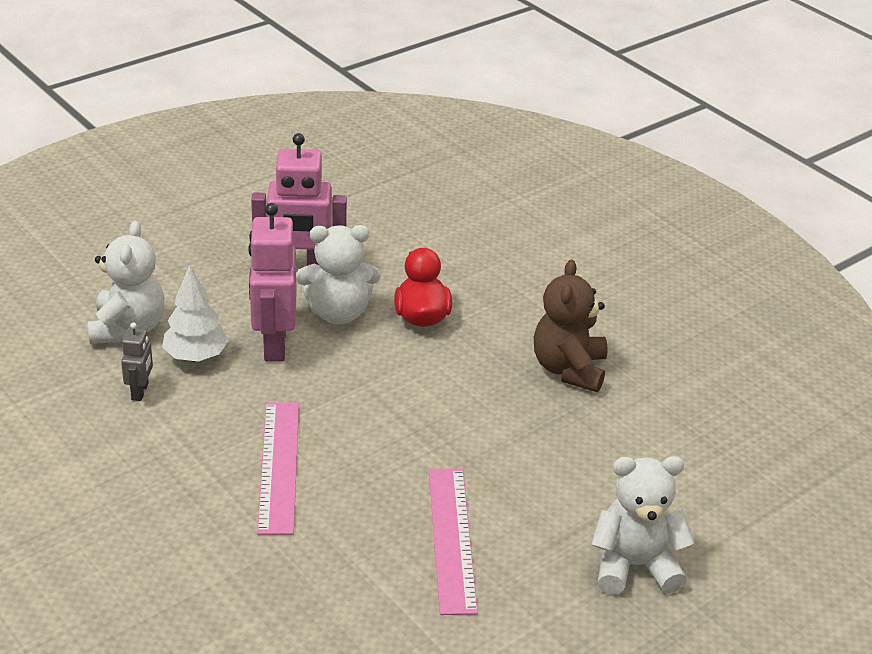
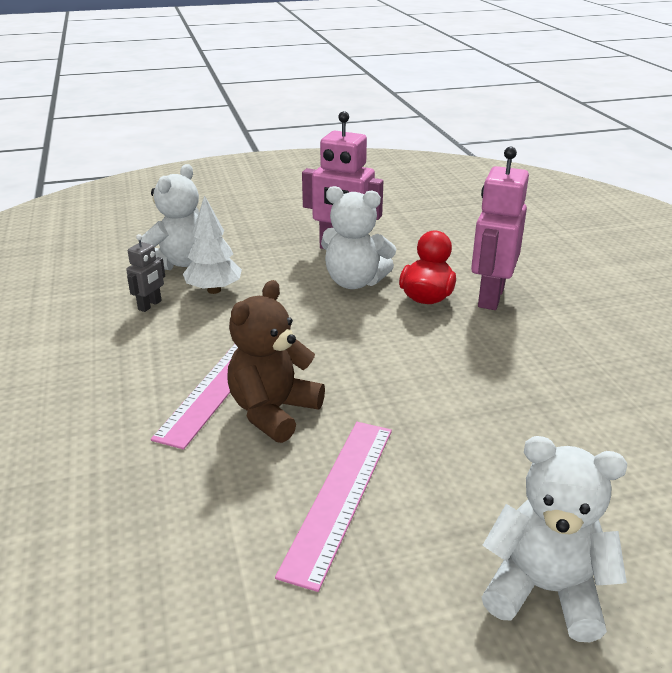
camera: 25 degrees right, 5 degrees down
(274, 344) = (284, 294): pink robot -> pink robot (490, 297)
(569, 369) = (552, 365): brown teddy bear -> brown teddy bear (273, 411)

